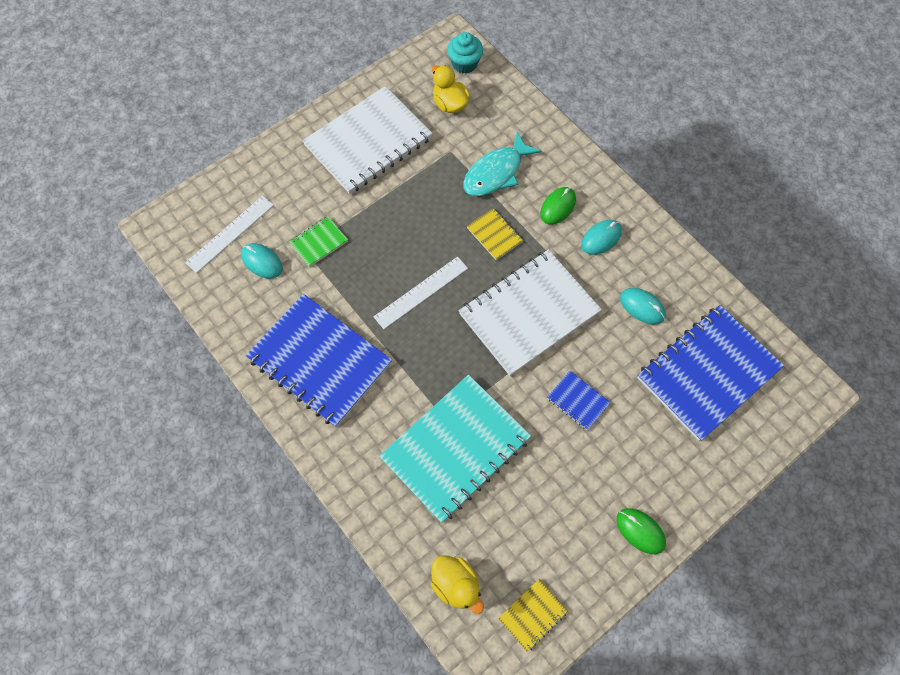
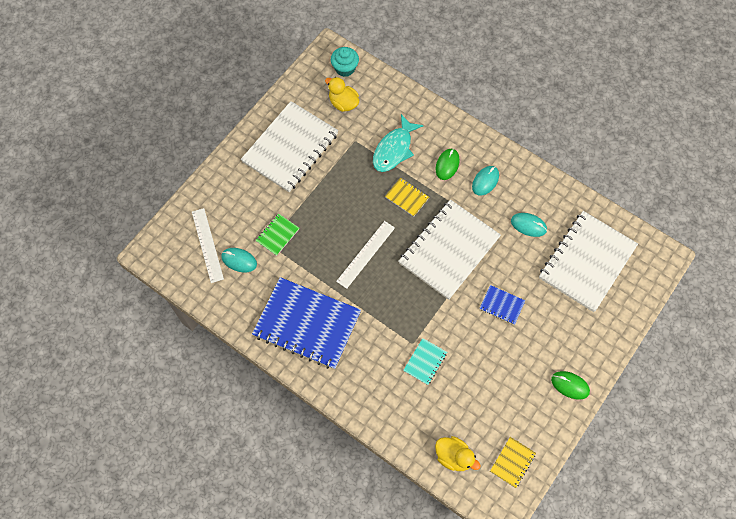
camera: 15 degrees left, 0 degrees up
(230, 234) = (207, 245): white ruler -> white ruler turned 45 degrees counterclockwise
(455, 448) = (425, 362): turquoise notebook -> turquoise notebook, size x0.43
(707, 373) = (587, 262): blue notebook -> white notebook

